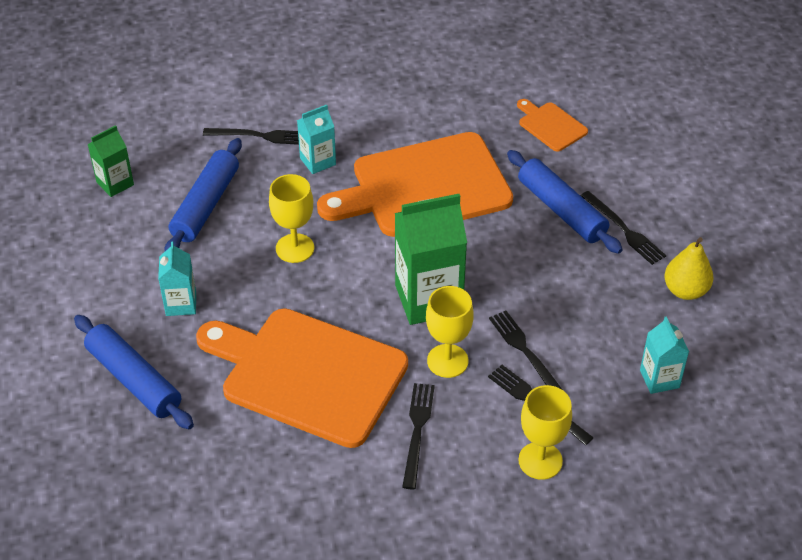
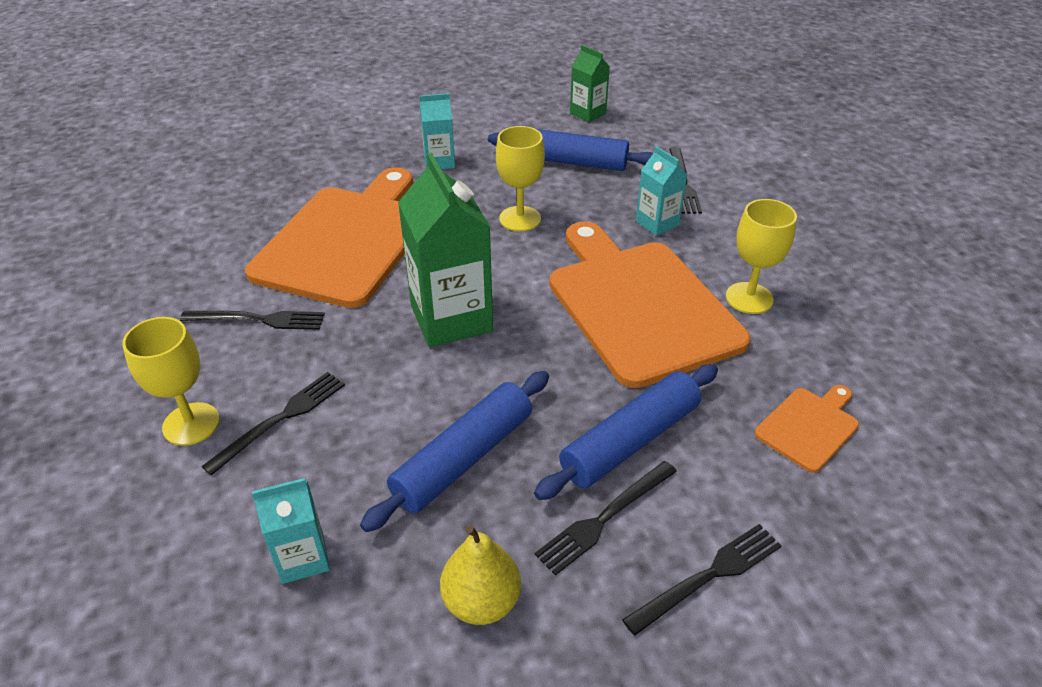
camera: 85 degrees right, 5 degrees down
(134, 379) = (350, 149): blue rolling pin -> blue rolling pin (463, 458)
(447, 361) = (355, 338): yellow goblet -> yellow goblet (749, 298)
(525, 352) = (364, 407): black fork -> black fork (708, 576)

